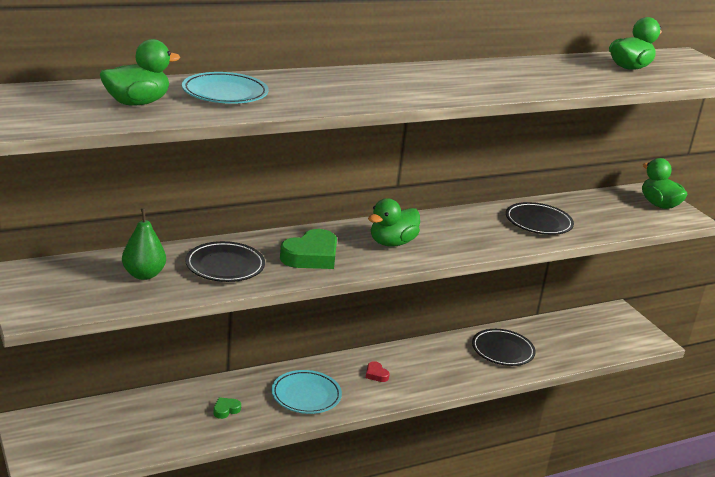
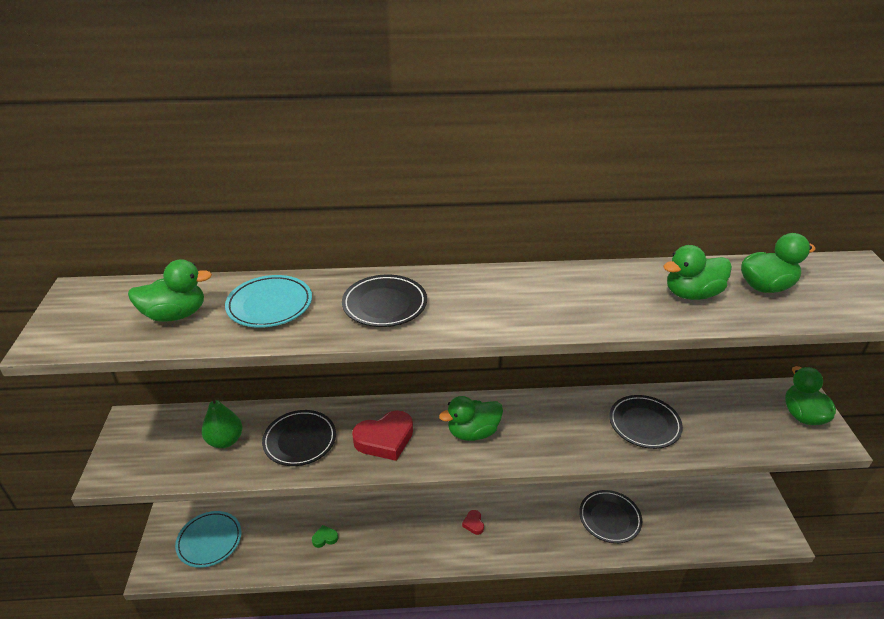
camera: 25 degrees right, 10 degrees up
(306, 395) = (400, 536): turquoise plate -> turquoise plate (209, 541)
(311, 256) = (385, 439): green heart -> red heart
(333, 89) = (385, 304): none -> black plate
(579, 73) = (692, 294): none -> green duck

